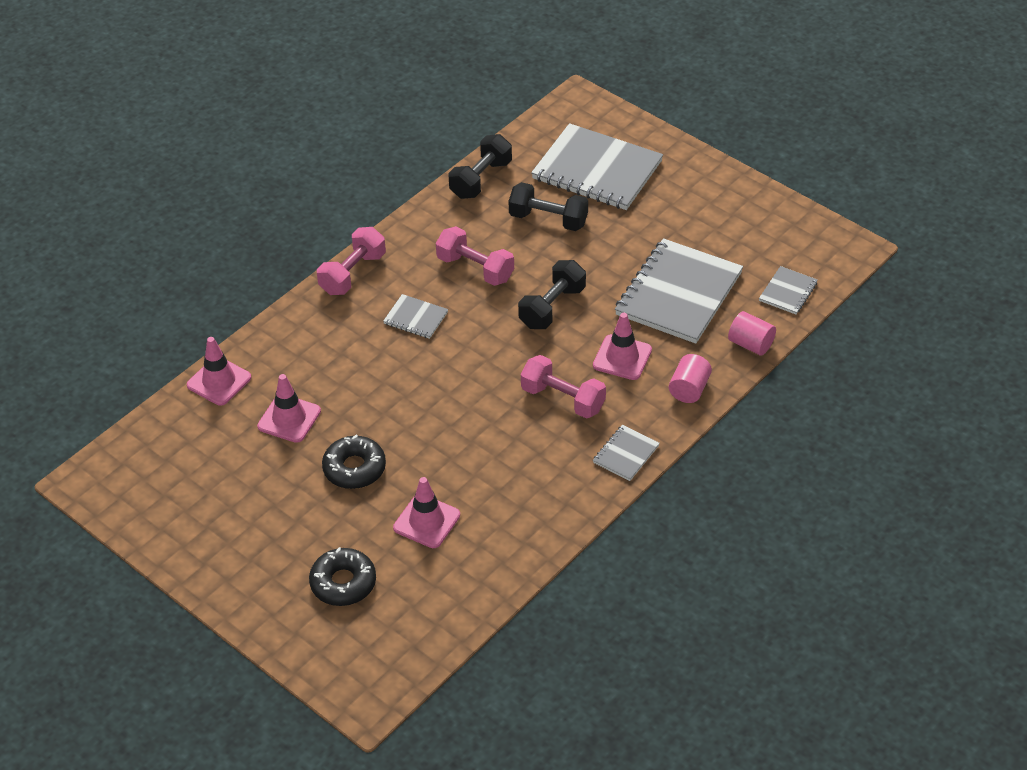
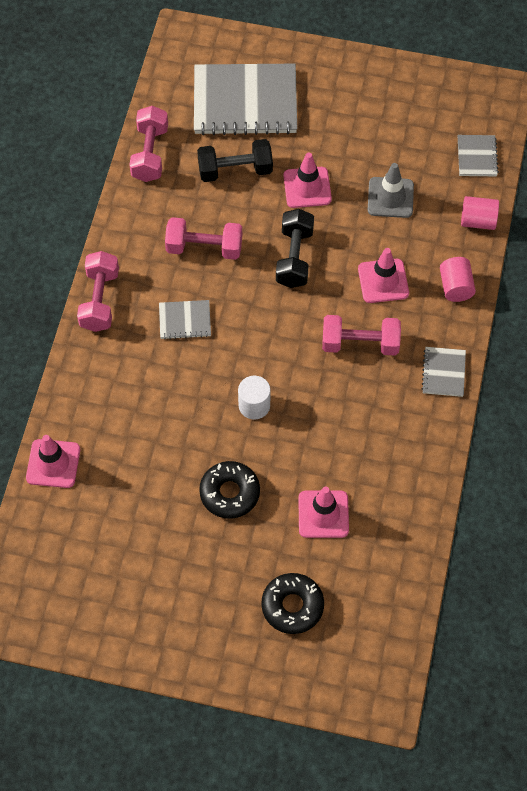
camera: 30 degrees left, 15 degrees up
(289, 419) = (141, 471): pink traffic cone -> pink traffic cone (307, 187)
(428, 409) = (254, 405): none -> white cylinder
(481, 179) = (150, 154): black dumbbell -> pink dumbbell
(678, 294) = (390, 197): grey notebook -> grey traffic cone

